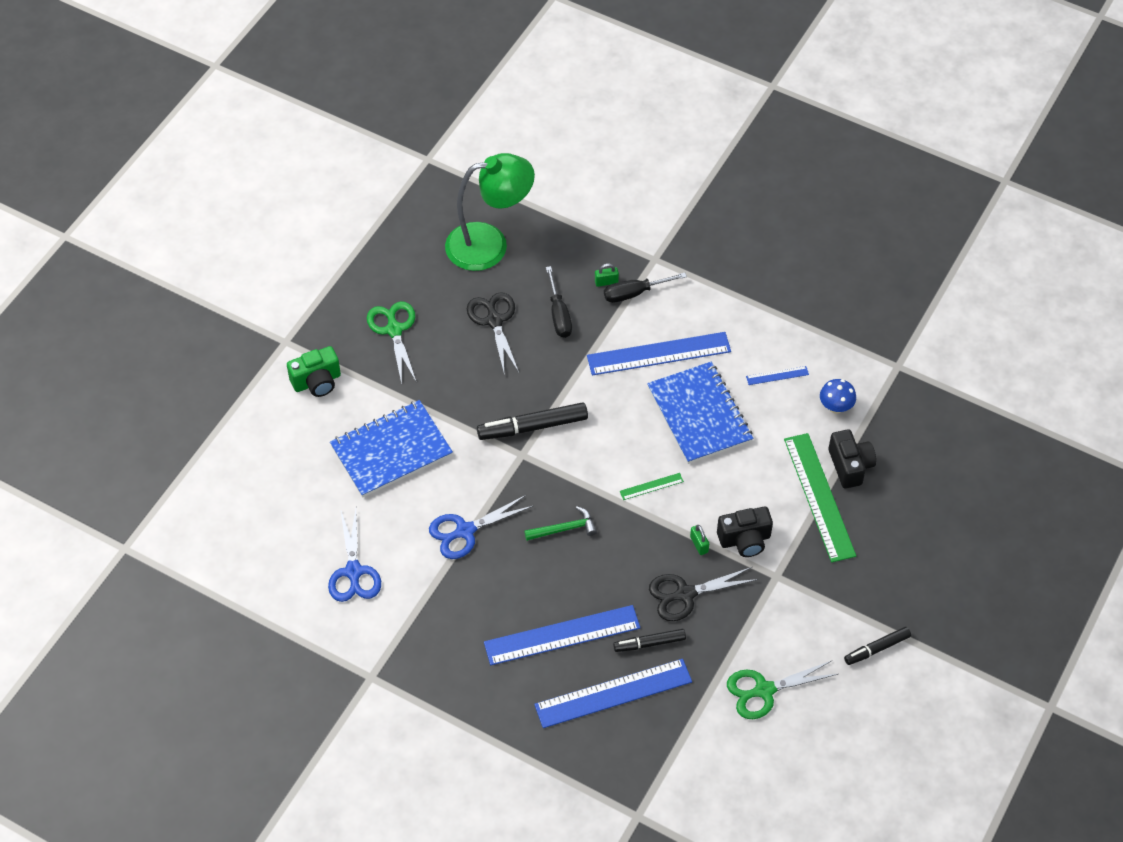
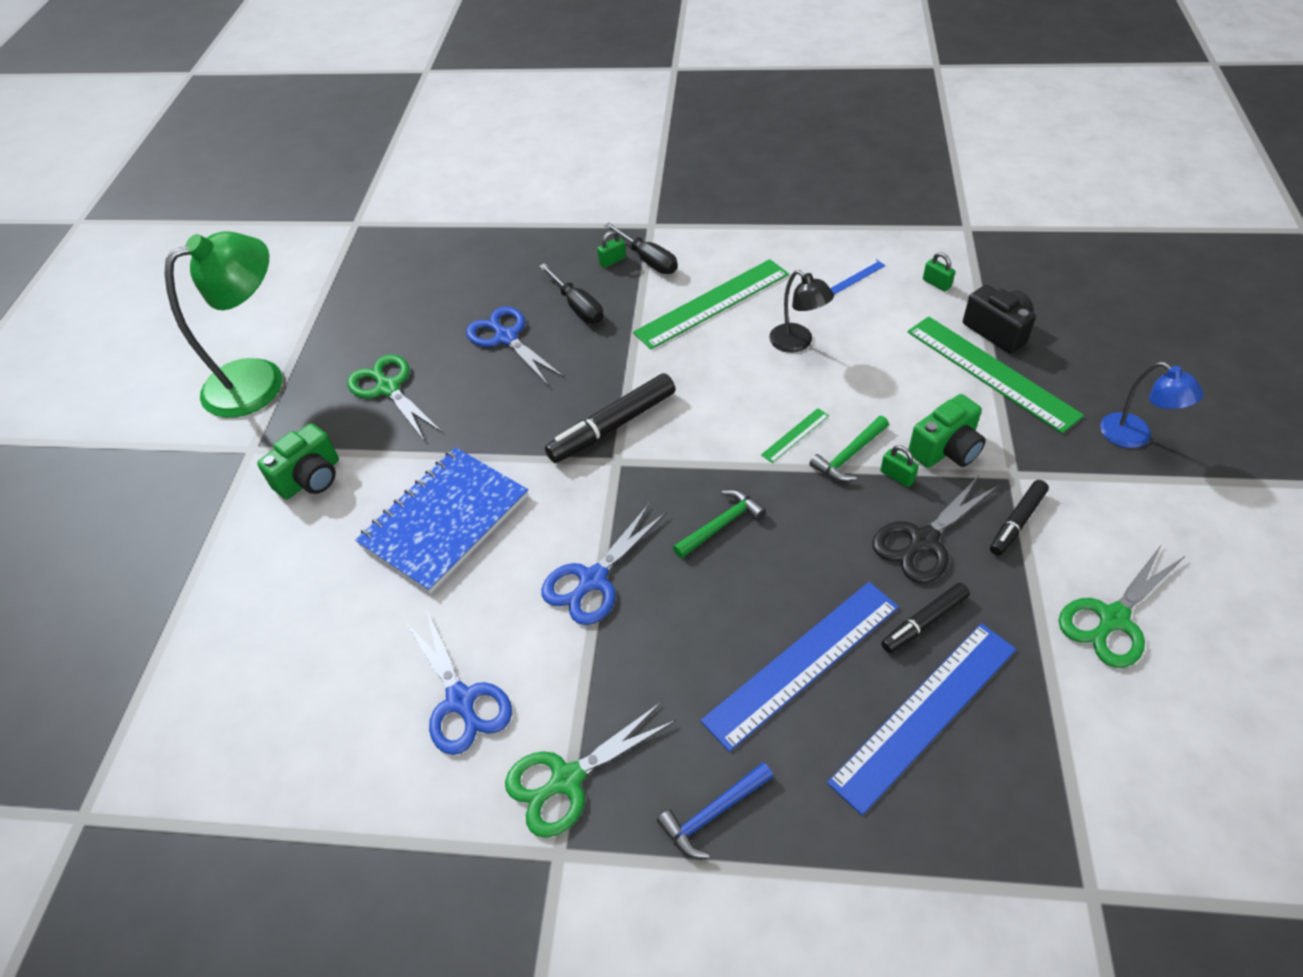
camera: 20 degrees left, 5 degrees down
(393, 641) = (567, 779): none -> green scissors
(464, 693) = (713, 813): none -> blue hammer
(490, 244) = (463, 271): green lamp -> green lamp (260, 380)
(494, 321) = (506, 338): black scissors -> blue scissors
(634, 293) = (649, 260): black screwdriver -> black screwdriver turned 90 degrees counterclockwise
(659, 354) = (712, 303): blue ruler -> green ruler
(678, 516) = (849, 455): none -> green hammer
(699, 414) = (797, 343): blue notebook -> black lamp
(745, 540) = (946, 449): black camera -> green camera
(835, 407) = (936, 283): blue mushroom -> green padlock
(876, 649) = (1197, 507): black marker -> black marker (1017, 522)
(878, 585) = (1134, 437): none -> blue lamp

